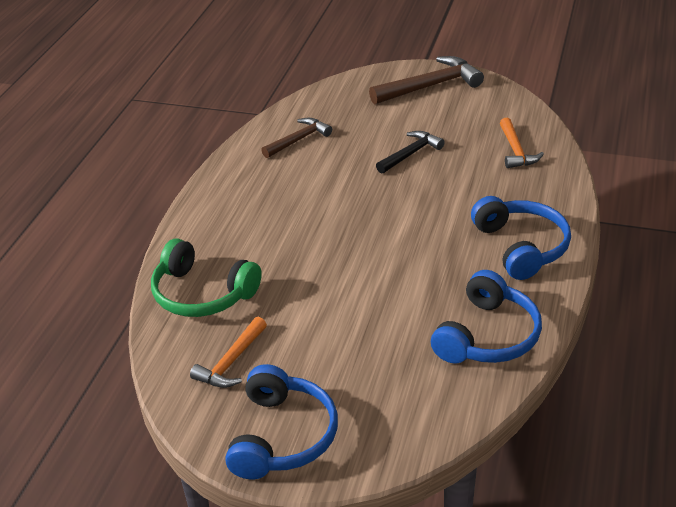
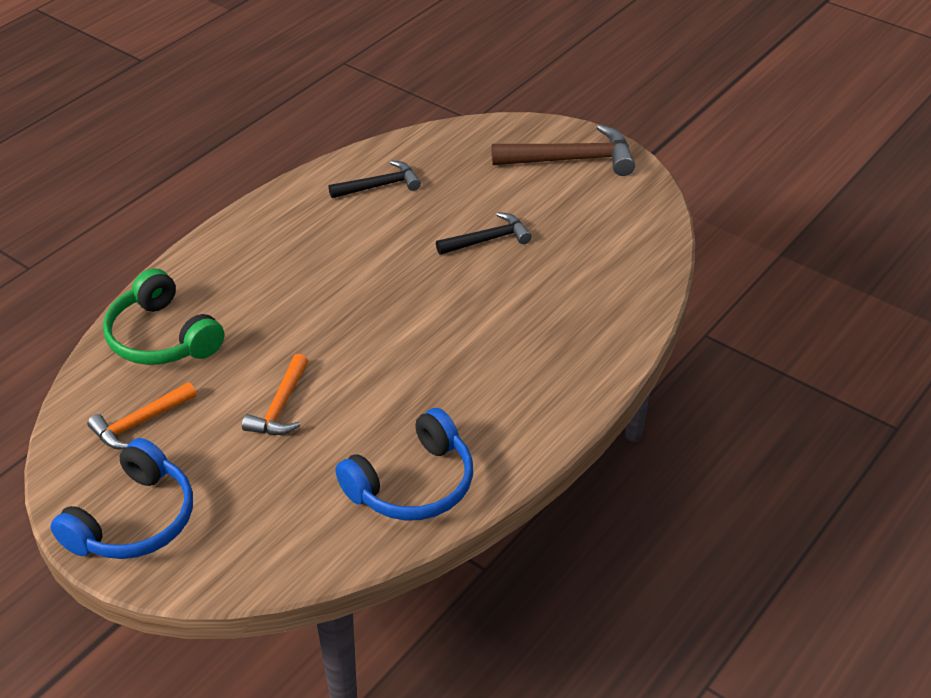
camera: 20 degrees right, 5 degrees up
(298, 140) = (380, 186): brown hammer -> black hammer
(516, 151) = (608, 272): orange hammer -> orange hammer (280, 407)
(521, 247) = (526, 392): blue headphones -> none

